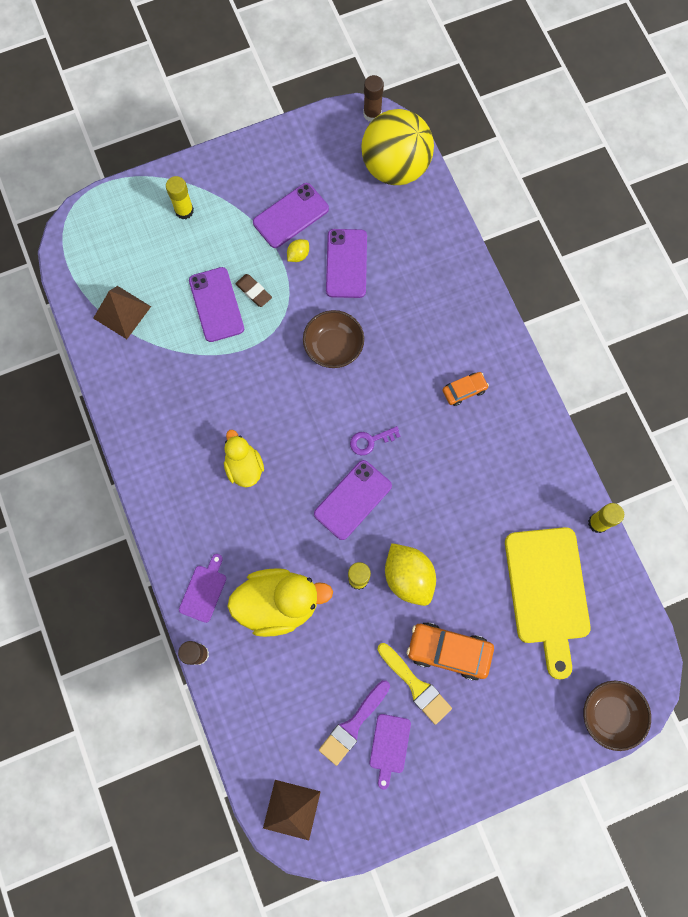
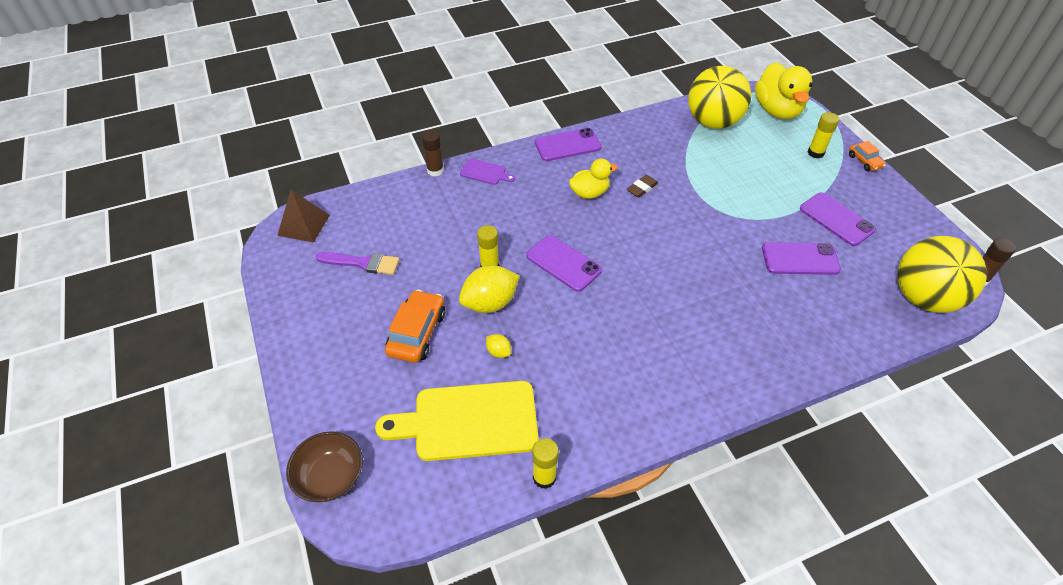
camera: 90 degrees right, 25 degrees down
(122, 312) = (713, 122): brown pyramid -> yellow ball
(216, 304) = (733, 174): purple phone -> purple phone (567, 145)
(254, 292) = (752, 196): brown eraser -> brown eraser (642, 188)
(278, 603) = (472, 215): yellow duck -> yellow duck (777, 110)
(298, 255) = (797, 225): yellow lemon -> yellow lemon (498, 352)
(333, 347) = (711, 250): brown bowl -> none
(353, 725) = (362, 263): purple brush -> purple brush turned 150 degrees clockwise
(370, 441) = (621, 276): purple key -> none
(389, 746) = (339, 287): purple cutting board -> none
(416, 685) = (389, 307): yellow brush -> none
(464, 390) = (684, 352): orange car -> orange car (864, 161)

